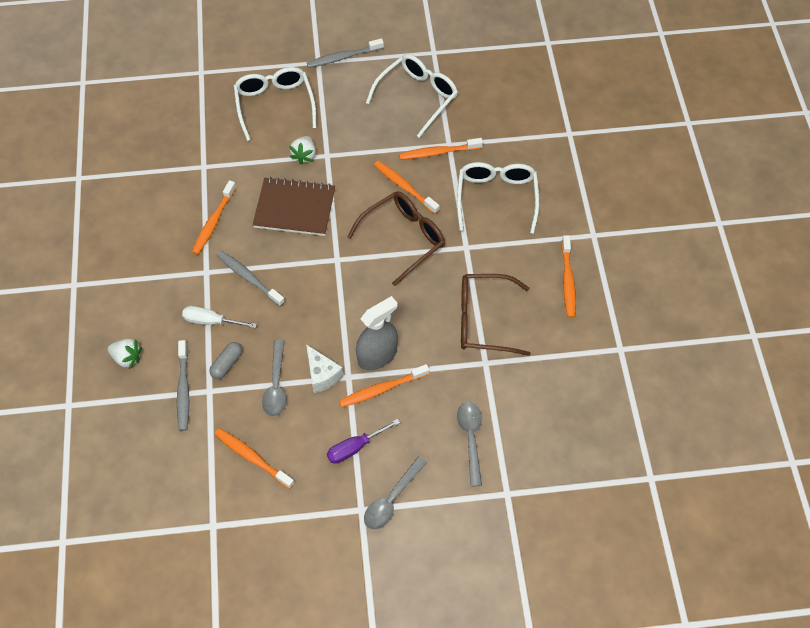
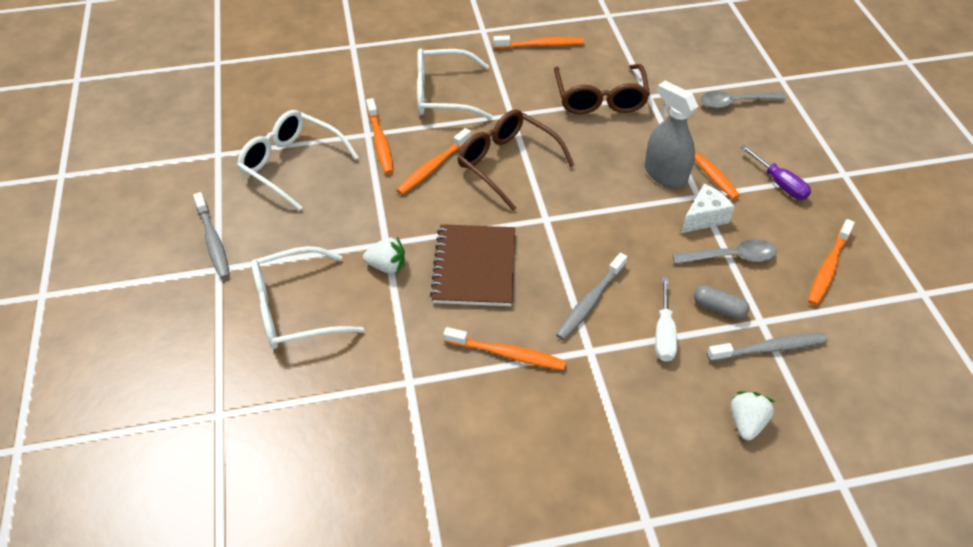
camera: 95 degrees left, 10 degrees down
(391, 499) = (823, 152): grey spoon -> none

